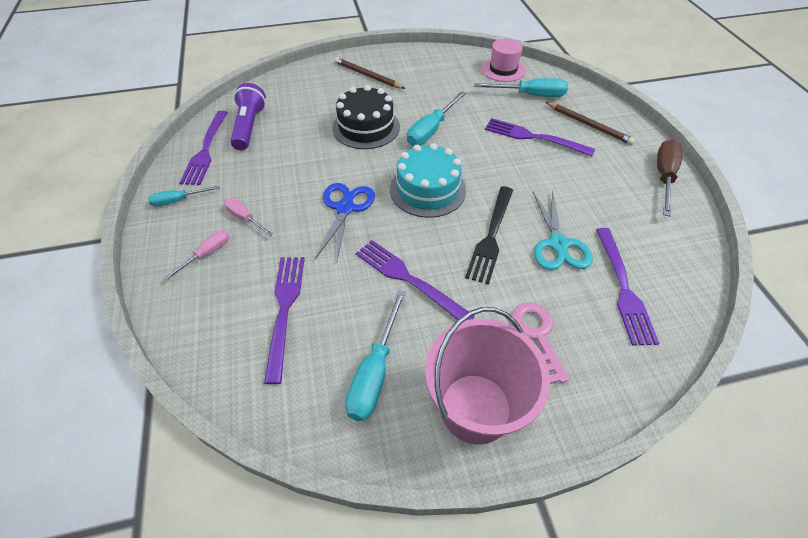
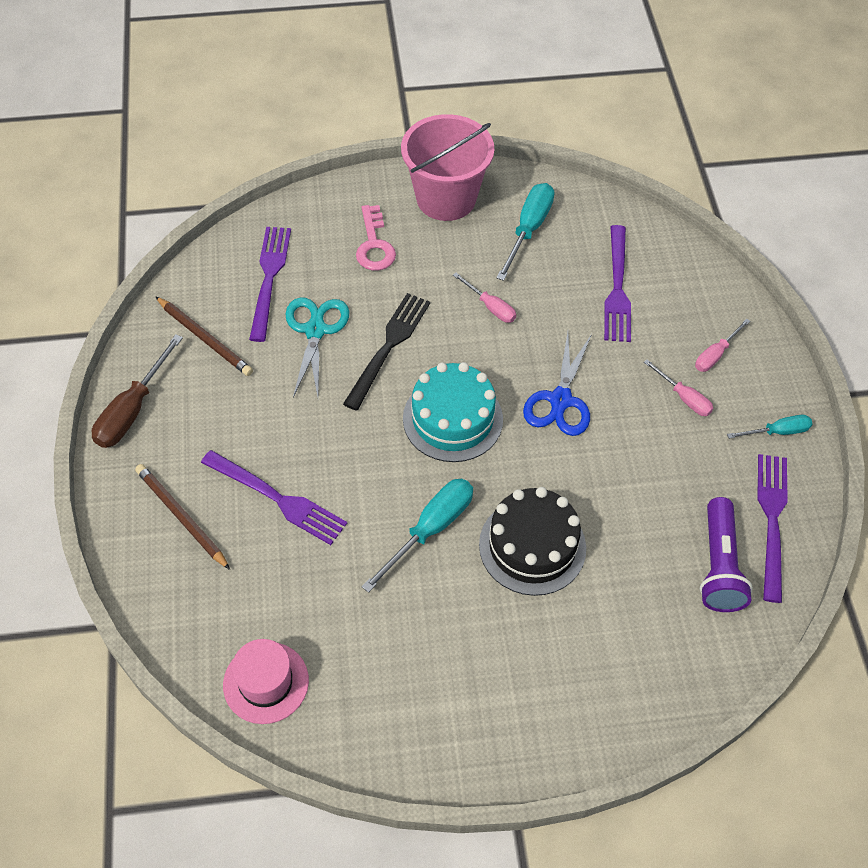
camera: 175 degrees left, 5 degrees up
(367, 76) = (527, 688): brown pencil -> brown pencil (205, 338)
(408, 279) = (490, 307): purple fork -> pink screwdriver
(530, 95) = (244, 599): turquoise screwdriver -> none

